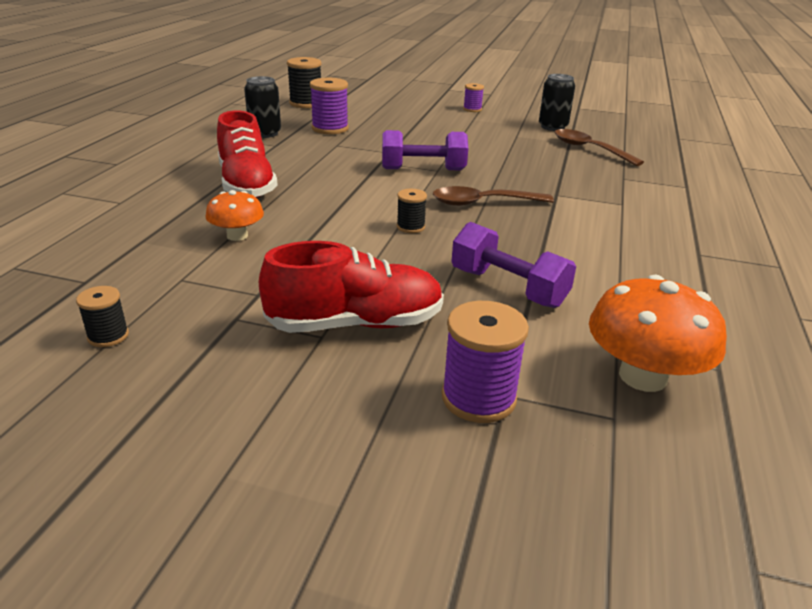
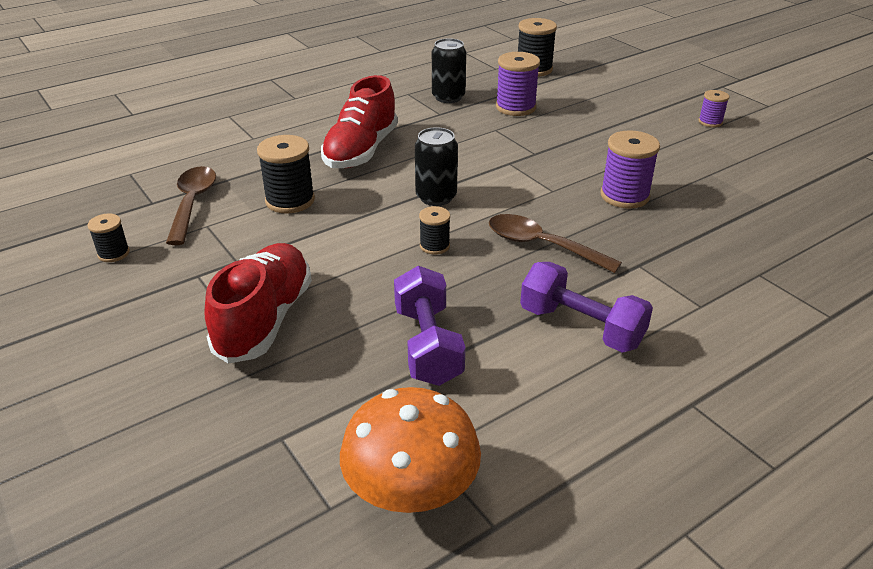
camera: 40 degrees right, 5 degrees up
(237, 236) = (290, 200): orange mushroom -> black spool
(356, 324) = (265, 319): red shoe -> red shoe turned 105 degrees counterclockwise
(423, 169) = (539, 185): purple dumbbell -> purple dumbbell (581, 327)
(478, 398) = (258, 428): purple spool -> purple spool (624, 196)
(552, 127) = (779, 175): black can -> black can (436, 197)
(589, 149) = (777, 220): brown spoon -> brown spoon (192, 203)

